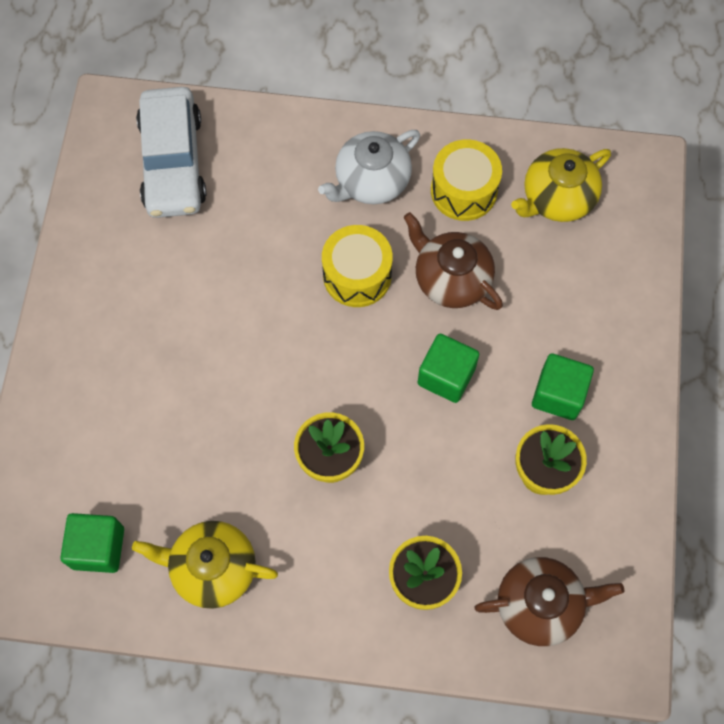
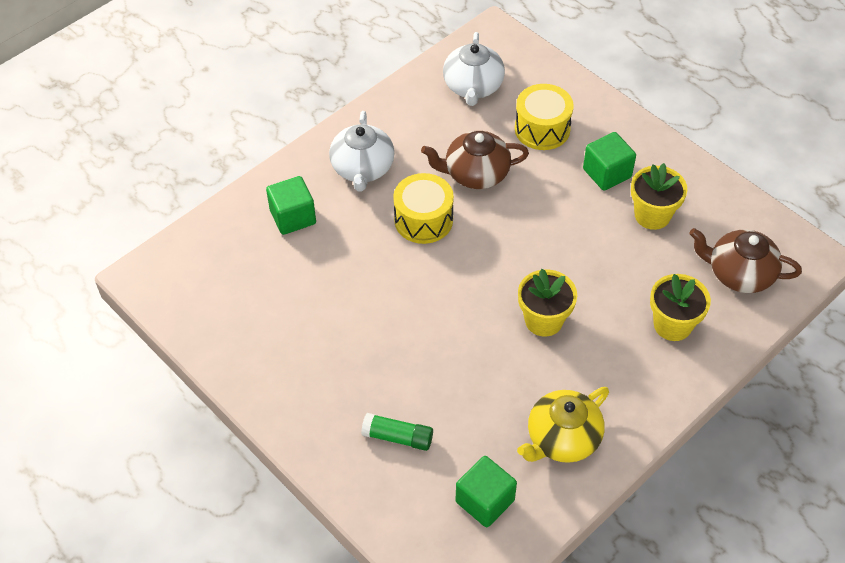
camera: 50 degrees left, 15 degrees down
(108, 429) = (397, 437): none -> green glue stick
(173, 162) = (229, 266): white car -> none
(446, 376) = (541, 220): green cube -> green cube (293, 217)
(463, 191) = (420, 127): yellow drum -> yellow drum (542, 129)
(540, 605) = (739, 273): brown teapot -> brown teapot turned 105 degrees counterclockwise
(557, 198) = (473, 87): yellow teapot -> white teapot

